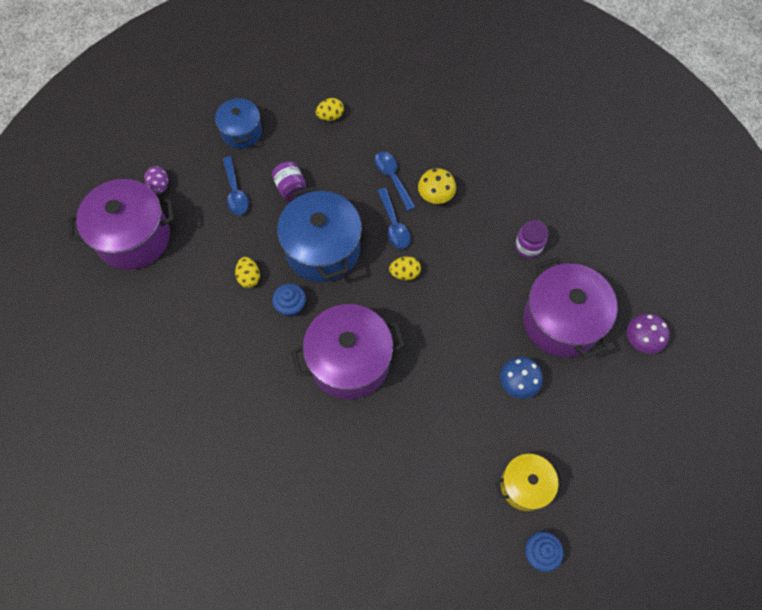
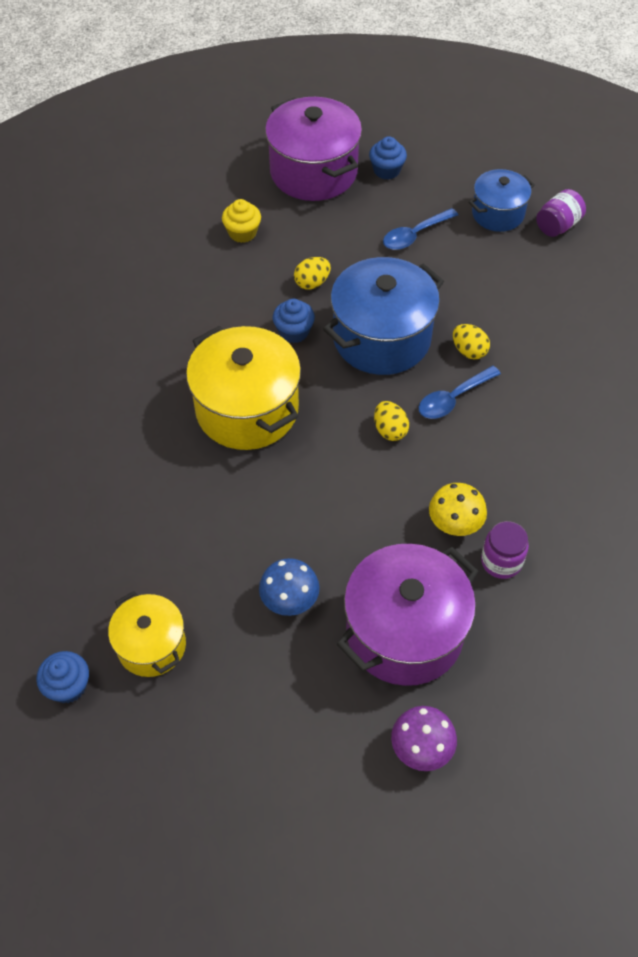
camera: 70 degrees right, 10 degrees down
(159, 186) = (386, 170): purple egg -> blue cupcake
(172, 310) = (242, 233): none -> yellow cupcake
(291, 189) = (447, 283): purple jar -> purple jar (557, 226)
(330, 116) = (572, 287): yellow egg -> yellow egg (469, 351)
(349, 361) = (247, 409): purple pot -> yellow pot
(392, 178) = (520, 377): blue spoon -> none
(435, 196) = (519, 431): yellow mushroom -> yellow mushroom (454, 524)

